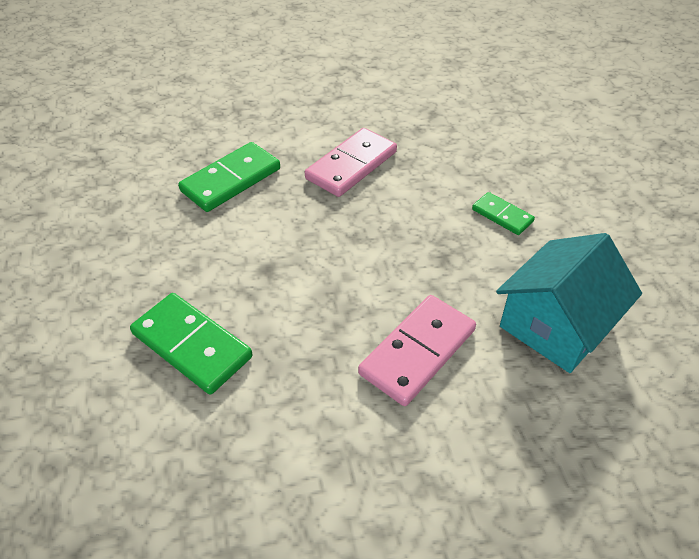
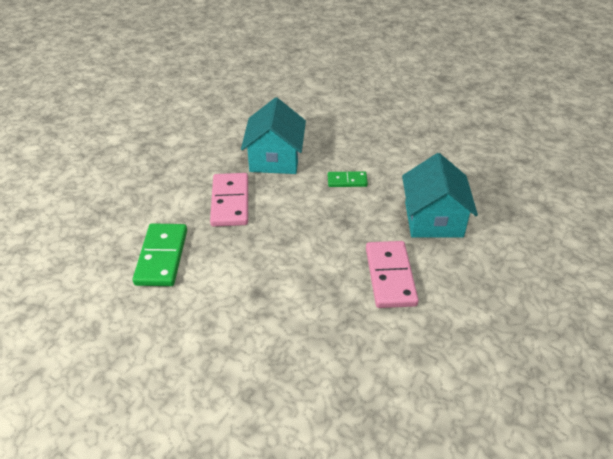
camera: 45 degrees left, 5 degrees down
(192, 345) = (269, 364): green domino -> none
(450, 147) = (275, 158): none -> turquoise house

